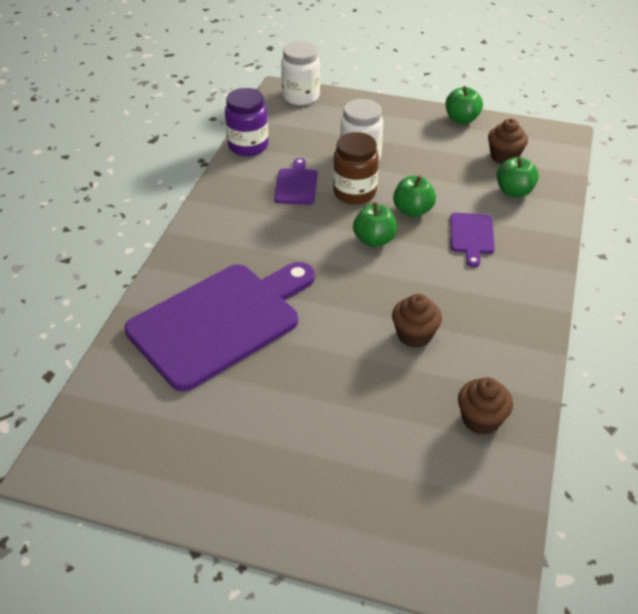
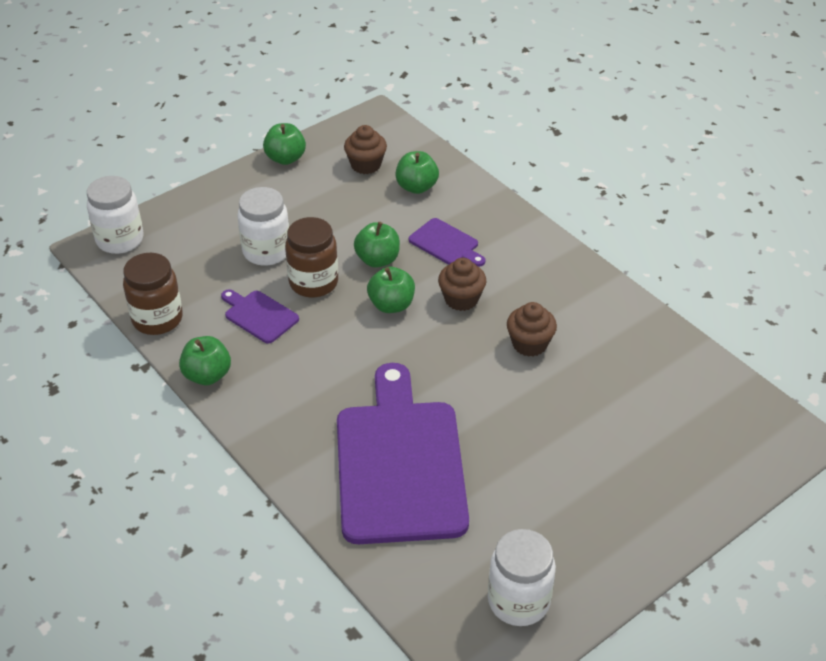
camera: 55 degrees left, 0 degrees up
(136, 456) = (518, 601): none -> white jar
(219, 191) = (207, 375): none -> green apple
(248, 146) = (157, 319): purple jar -> brown jar
(481, 419) = (648, 356): brown cupcake -> brown cupcake (461, 299)

